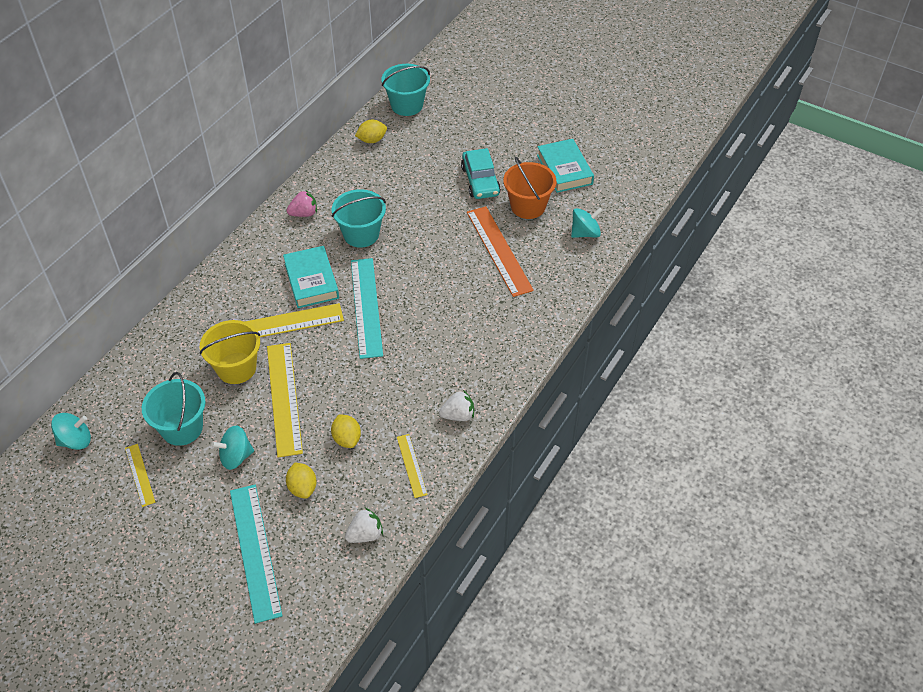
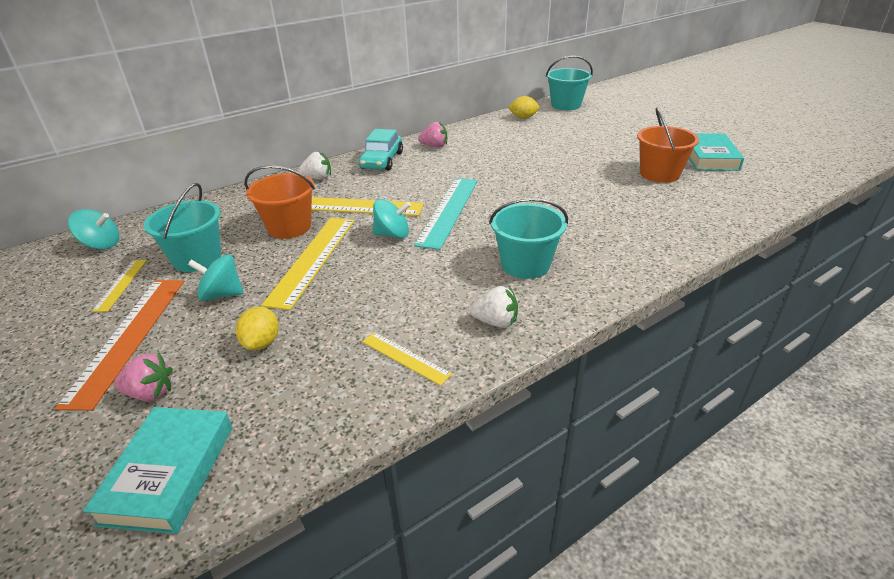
camera: 25 degrees right, 15 degrees down
(236, 368) = (289, 227): yellow bucket -> orange bucket
(255, 551) = (150, 393): turquoise ruler -> pink strawberry
(311, 280) = (409, 184): turquoise book -> turquoise book (169, 473)
(347, 439) = (348, 310): yellow lemon -> none
(361, 234) = (477, 165): turquoise bucket -> turquoise bucket (525, 264)
(365, 534) = (291, 419): white strawberry -> white strawberry (318, 178)
(411, 465) = (405, 357): yellow ruler -> yellow ruler turned 60 degrees counterclockwise
(480, 181) = (614, 152): turquoise car -> turquoise car (382, 160)
(499, 250) = (614, 197): orange ruler -> orange ruler (128, 337)
(585, 233) = (722, 202): turquoise spinning top -> turquoise spinning top (392, 234)

